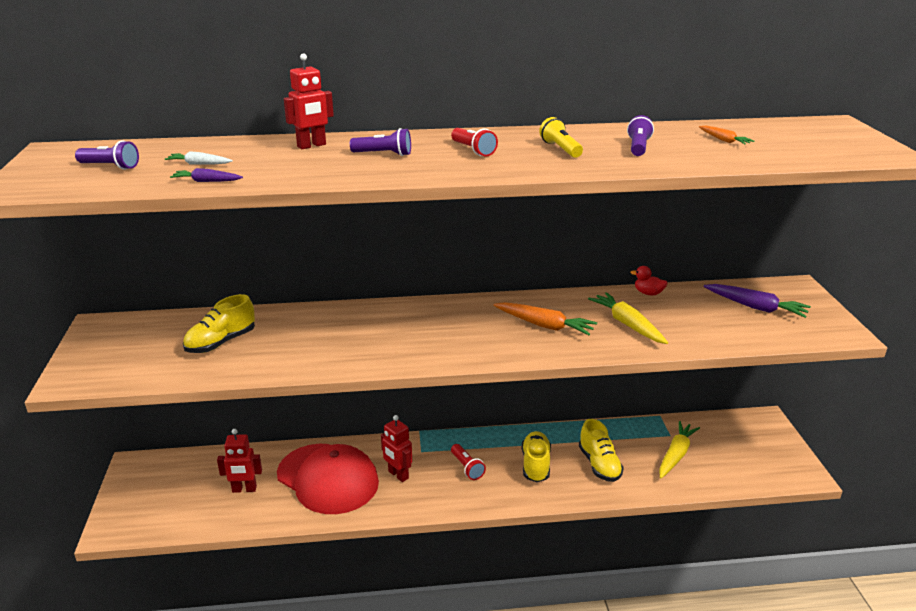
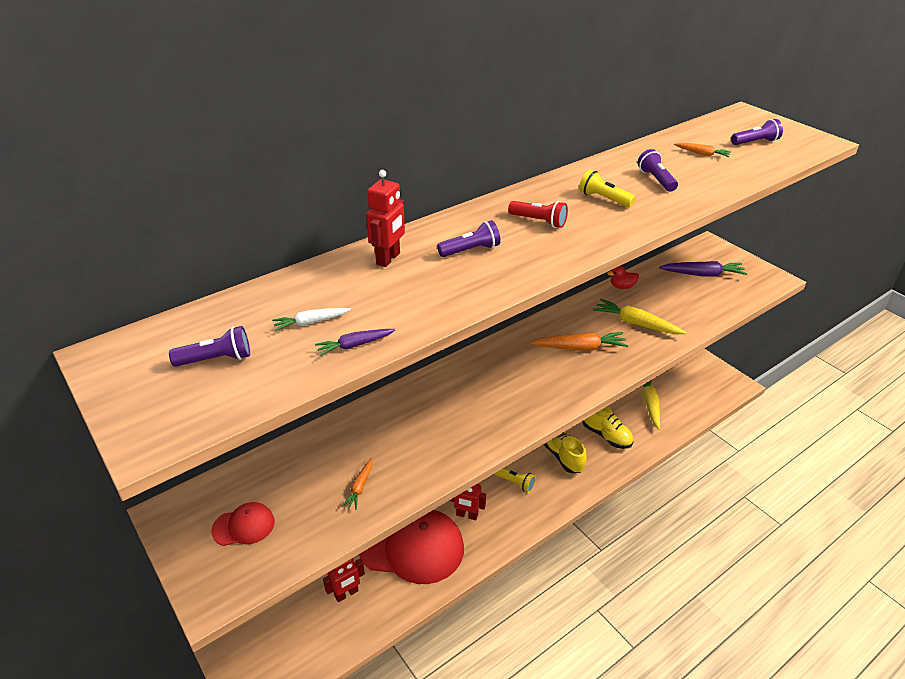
camera: 30 degrees left, 10 degrees up
(134, 349) = (243, 526): none -> red cap
(221, 343) = (325, 480): yellow shoe -> none
(240, 356) = (360, 487): none -> orange carrot
(467, 468) = (515, 482): red flashlight -> yellow flashlight
(805, 143) = (755, 142): none -> purple flashlight

